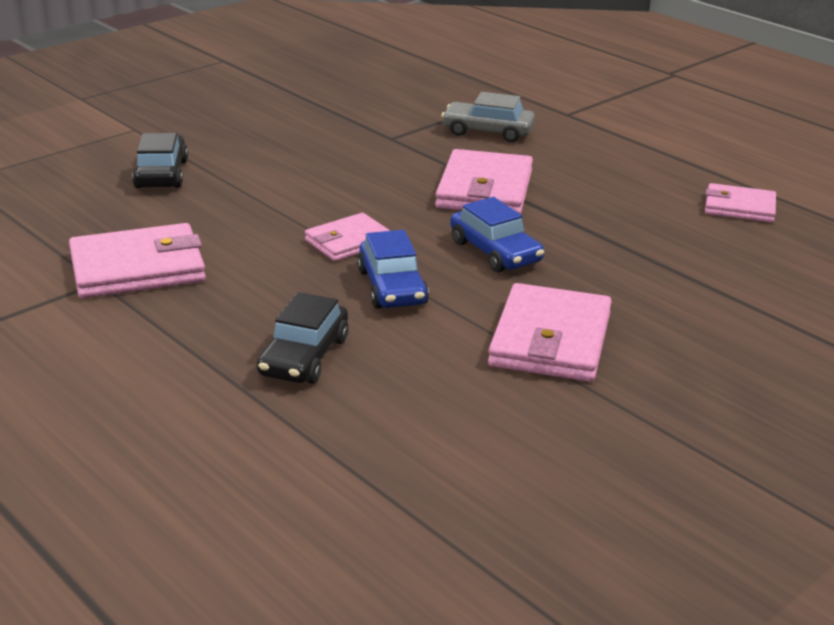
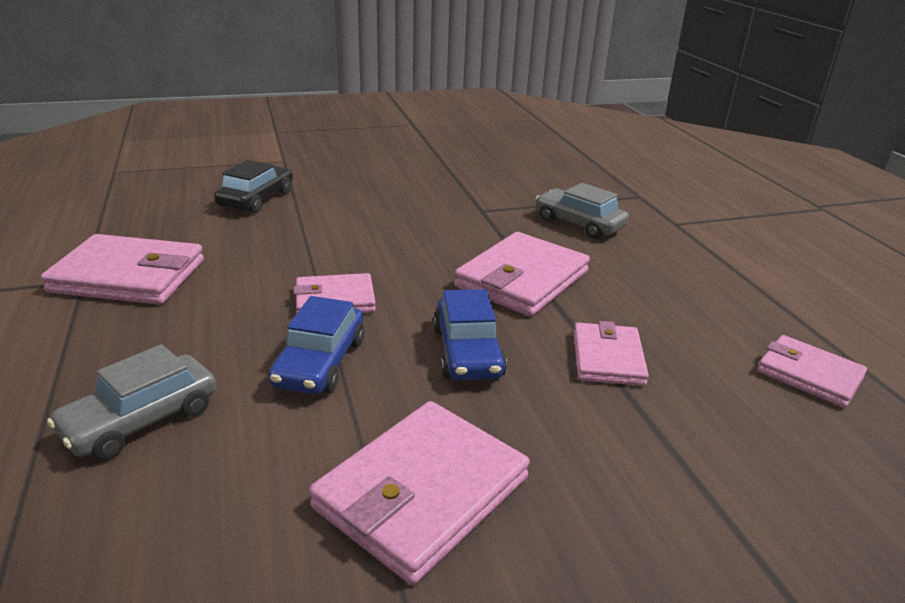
camera: 25 degrees right, 0 degrees up
(304, 356) = (141, 420): black car -> grey car
(599, 230) = (608, 358): none -> pink wallet

